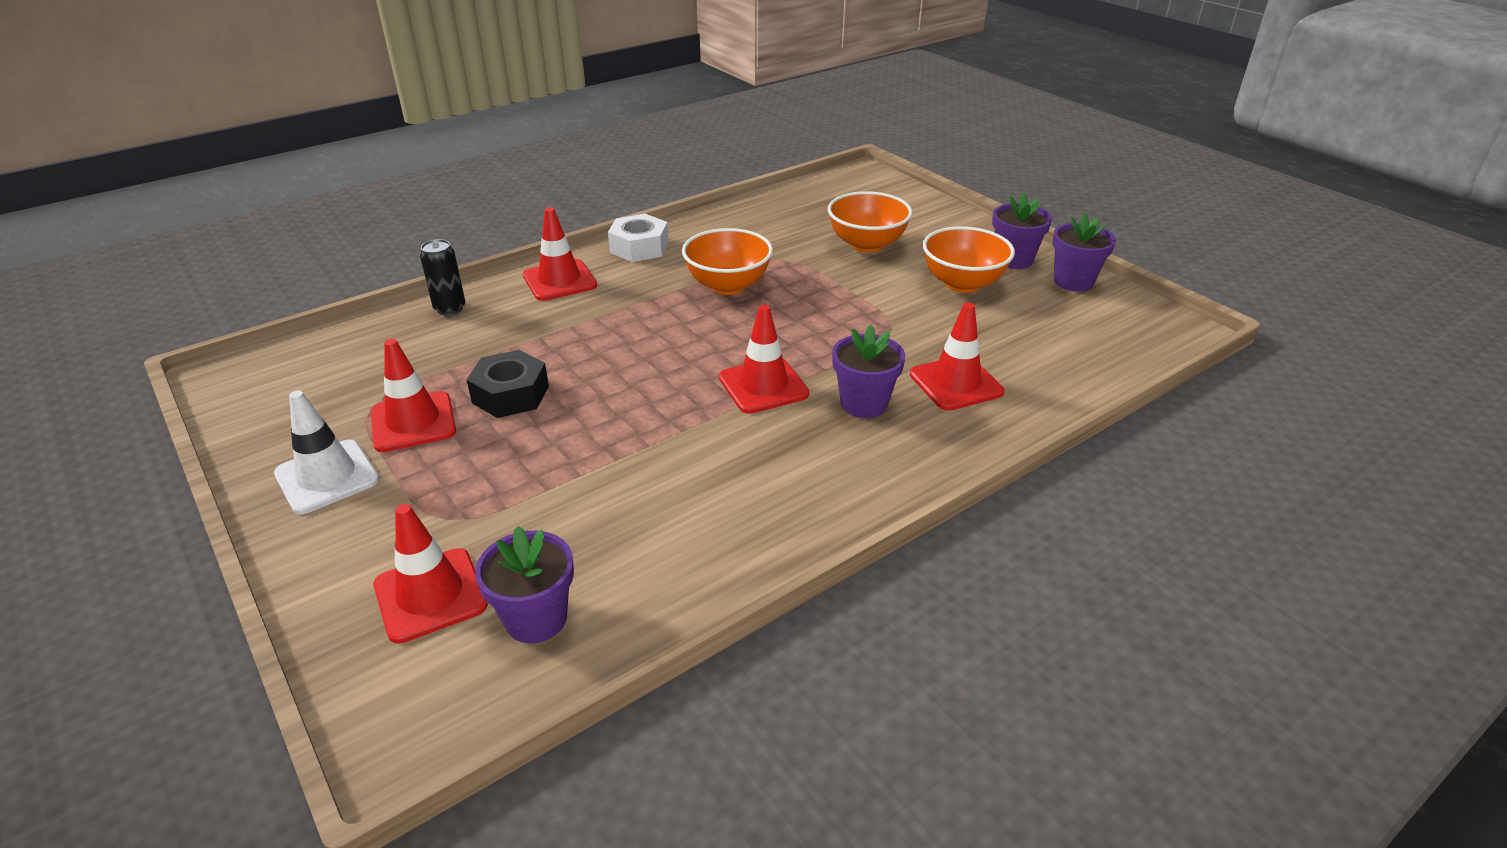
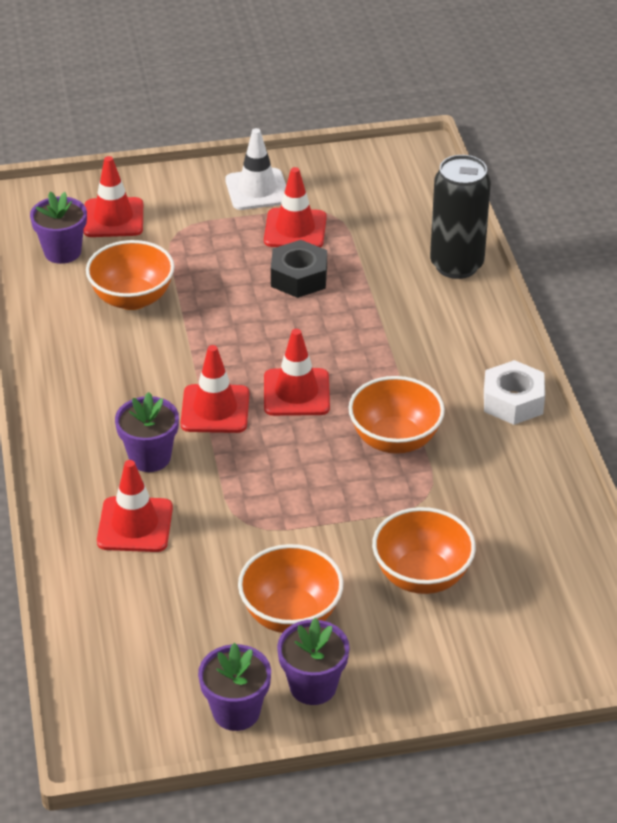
camera: 115 degrees right, 5 degrees up
(450, 308) = (456, 265): black can -> black can, size x1.83
(559, 280) = (471, 335): red traffic cone -> red traffic cone (296, 393)
(612, 508) = (132, 298): none -> orange bowl

